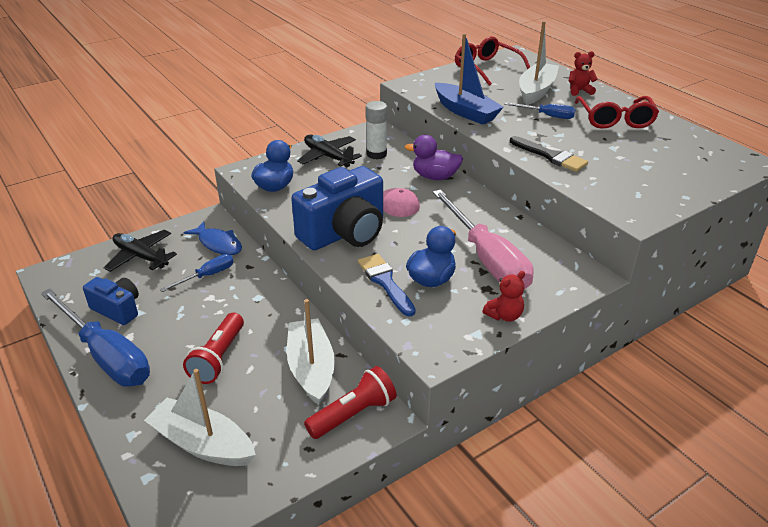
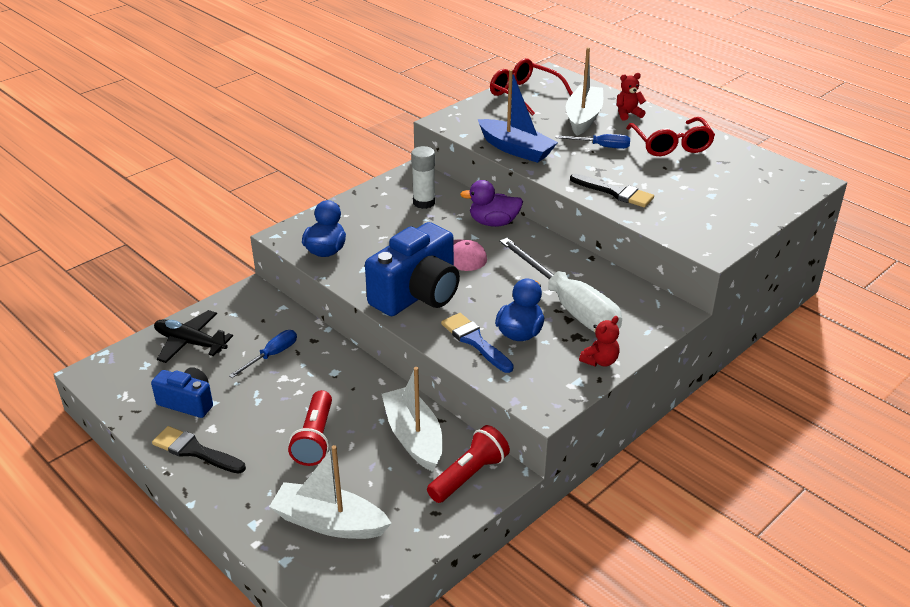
camera: 10 degrees left, 0 degrees up
(106, 355) = (195, 451): blue screwdriver -> black brush
(218, 244) = (271, 319): blue fish -> none
(328, 157) = (372, 211): black plane -> none
(486, 258) = (569, 306): pink screwdriver -> white screwdriver

